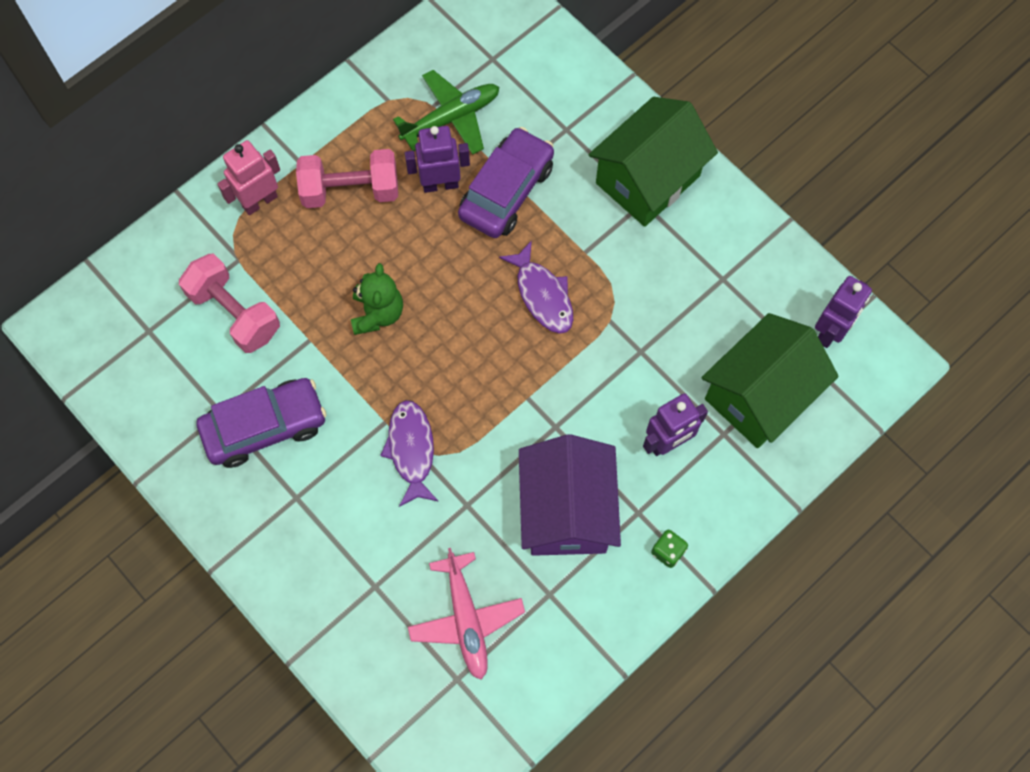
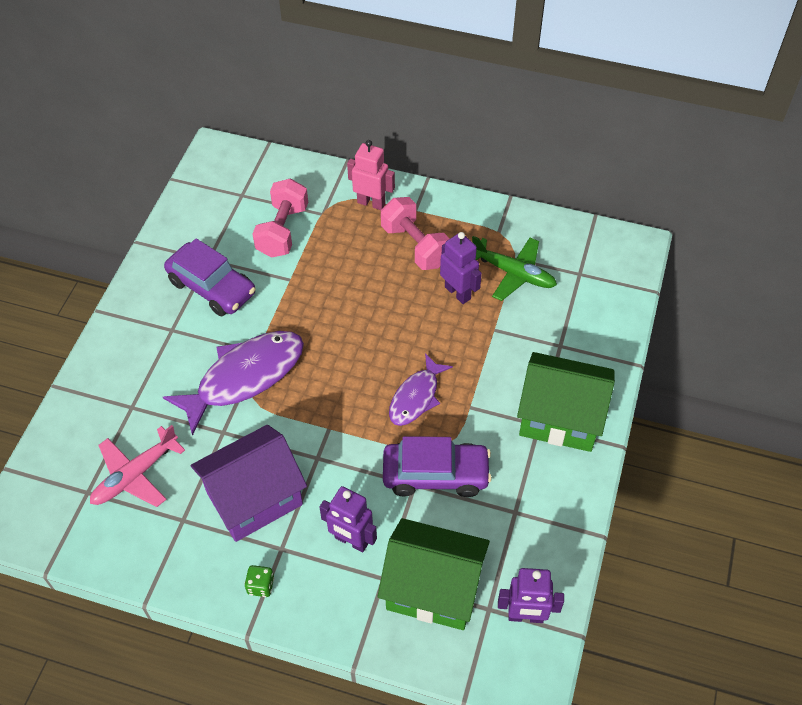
camera: 60 degrees right, 15 degrees down
(377, 313) = (334, 306): green teddy bear -> none
(411, 450) = (244, 377): purple fish -> purple fish, size x1.68
(506, 191) = (482, 334): purple car -> purple car (435, 474)

